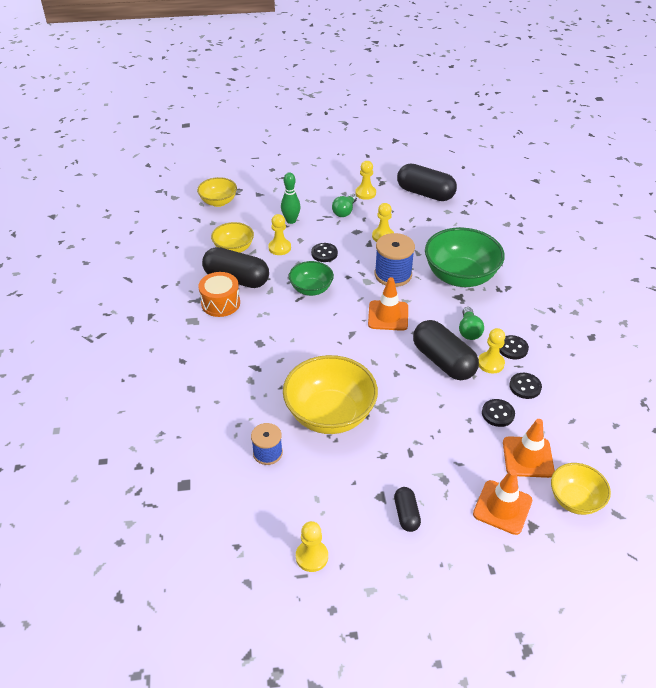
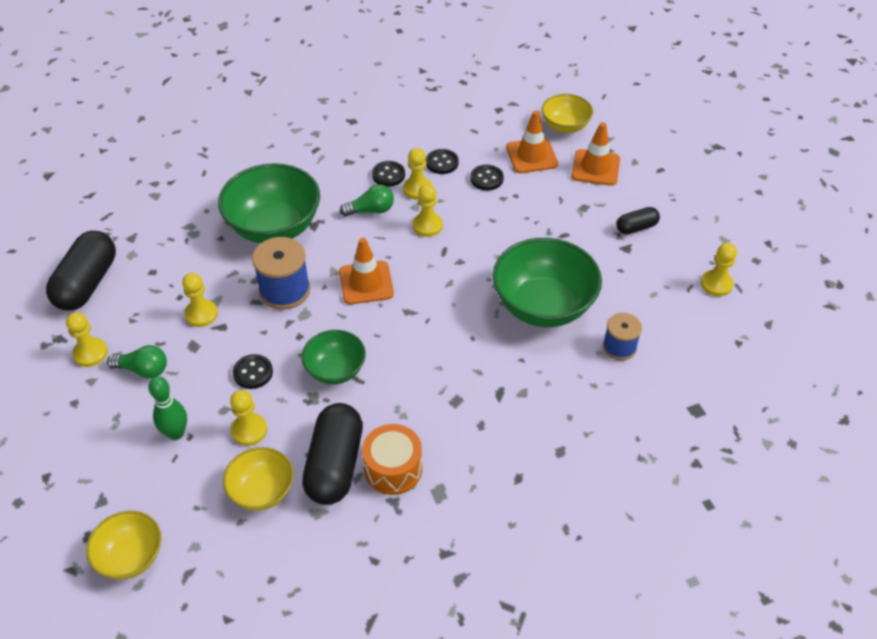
camera: 105 degrees left, 5 degrees up
(330, 414) = (543, 306): yellow bowl -> green bowl
(443, 361) = (427, 226): black capsule -> yellow pawn

